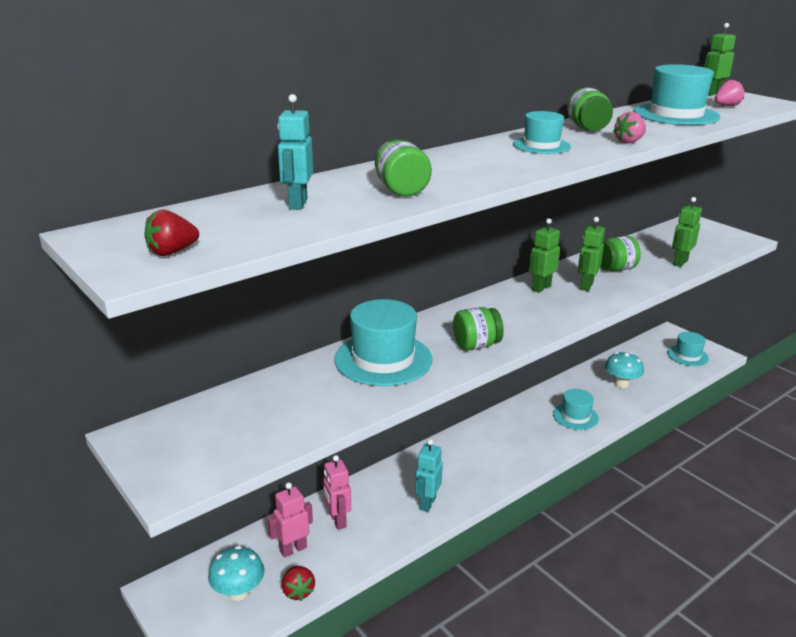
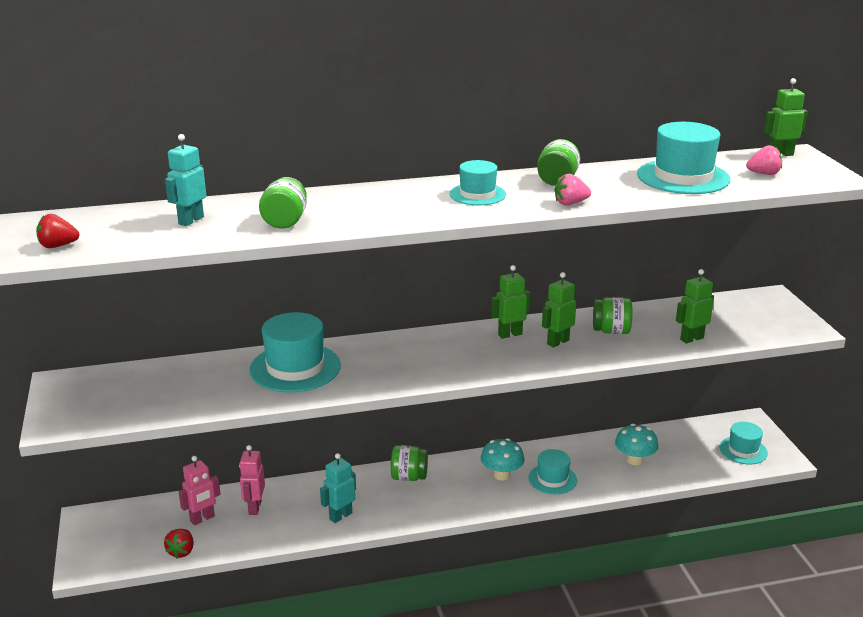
camera: 25 degrees right, 0 degrees up
(238, 592) = (138, 537): turquoise mushroom -> turquoise mushroom (501, 475)
(293, 549) = (202, 519): pink robot -> pink robot turned 150 degrees clockwise
(476, 345) = (386, 375): green jar -> green jar (409, 477)

